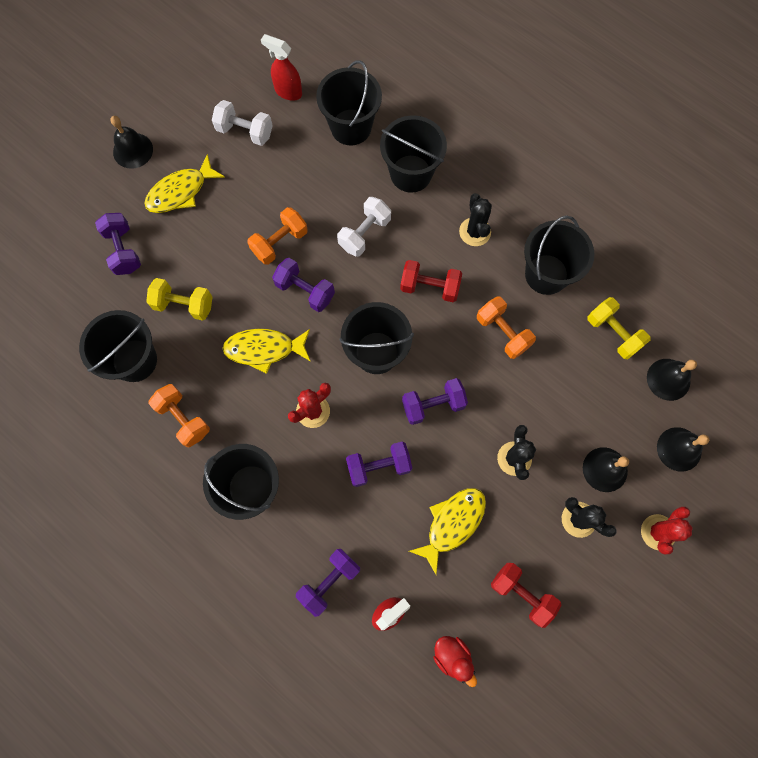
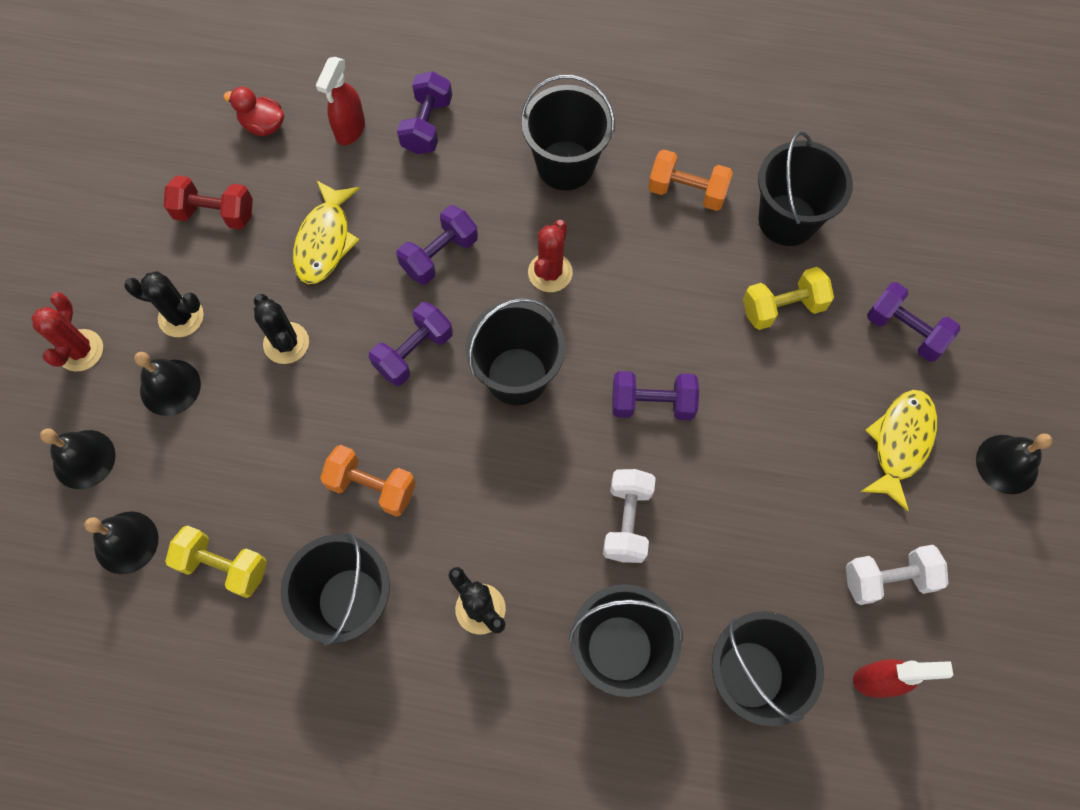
camera: 150 degrees right, 5 degrees down
(264, 349) = (652, 309): yellow fish -> none
(279, 242) = (726, 447): orange dumbbell -> none
(430, 287) = (498, 495): red dumbbell -> none

